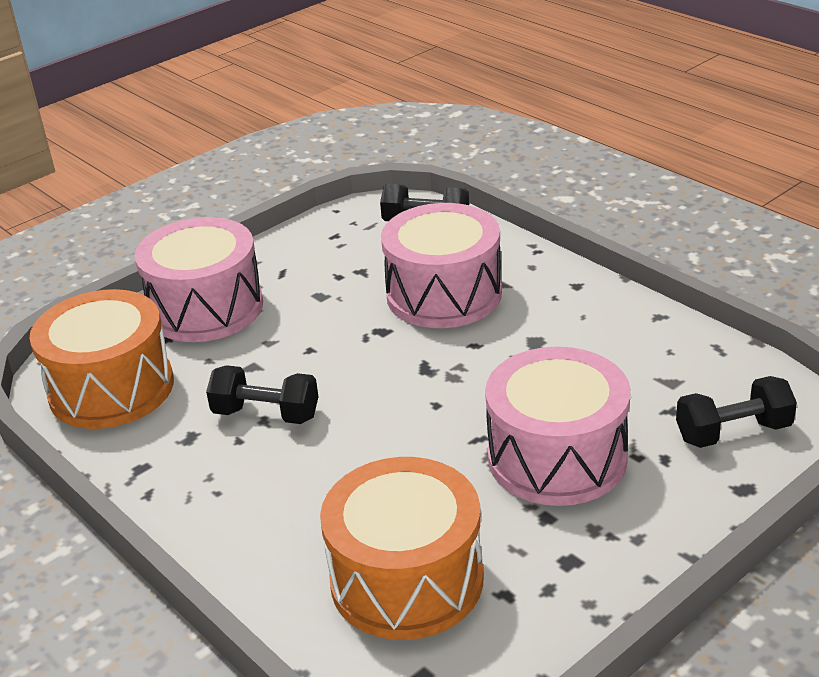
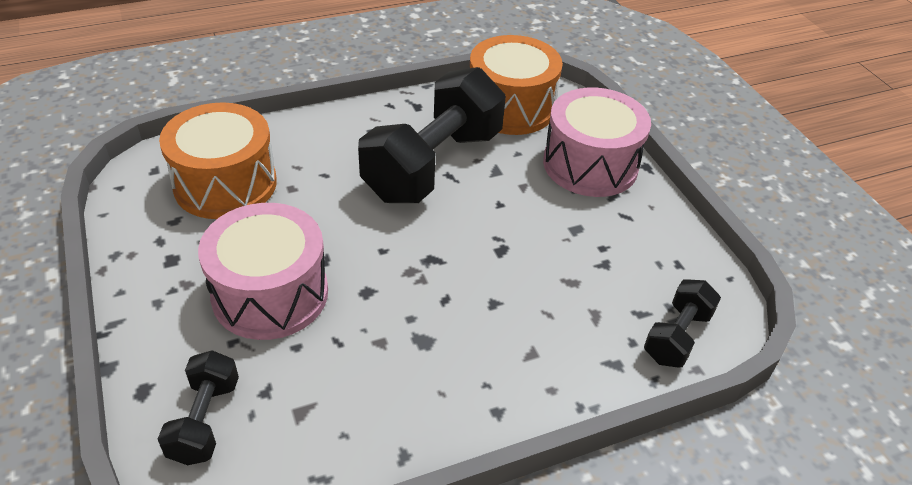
camera: 105 degrees right, 10 degrees up
(266, 414) = (433, 165): black dumbbell -> black dumbbell, size x2.06
(444, 294) = (535, 305): pink drum -> none

